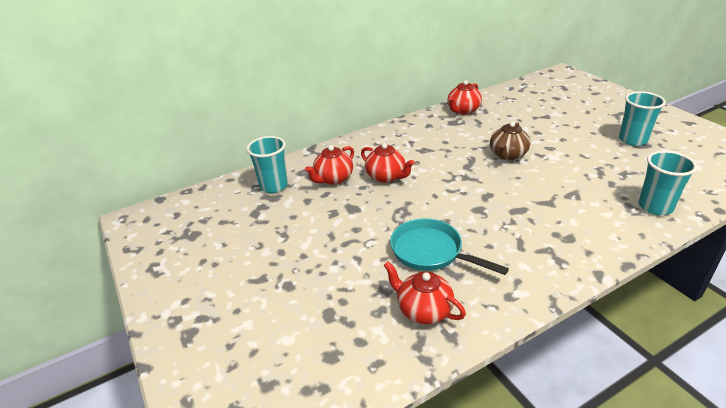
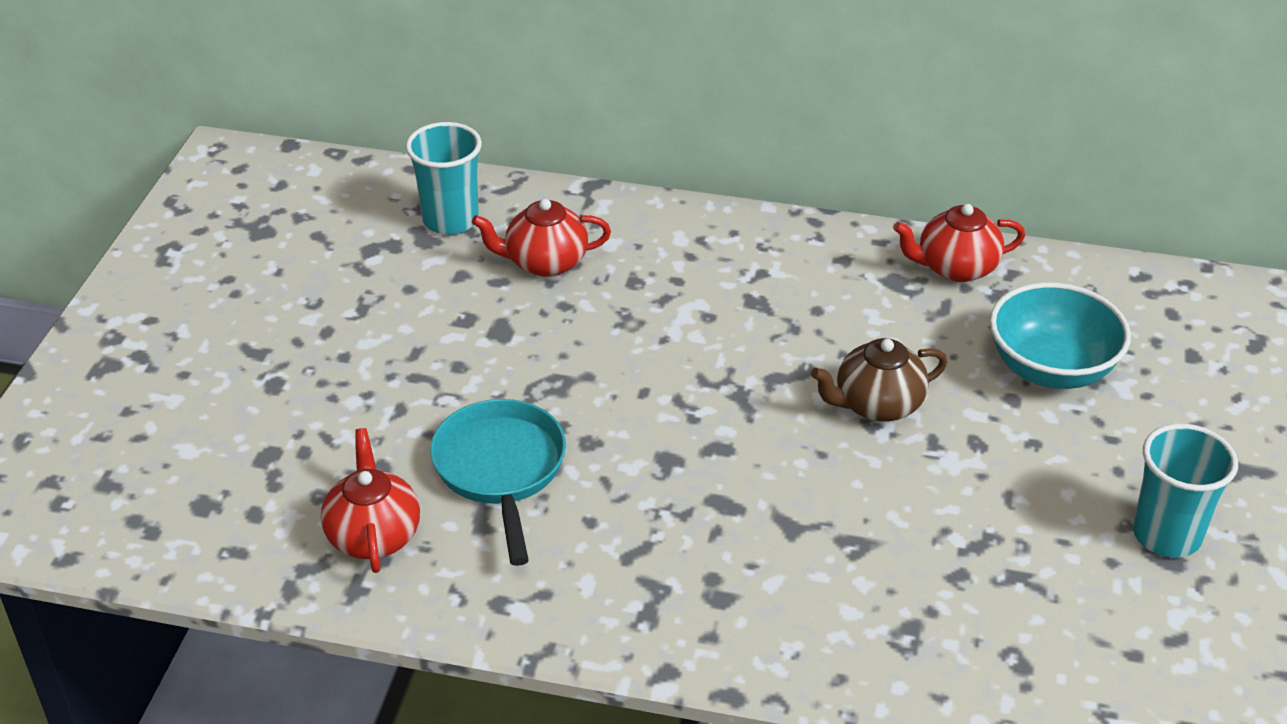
camera: 40 degrees right, 5 degrees up
(386, 176) = (624, 311): red teapot -> none
(532, 119) = (1051, 368): none -> turquoise bowl
(655, 207) = (951, 661): turquoise cup -> none

